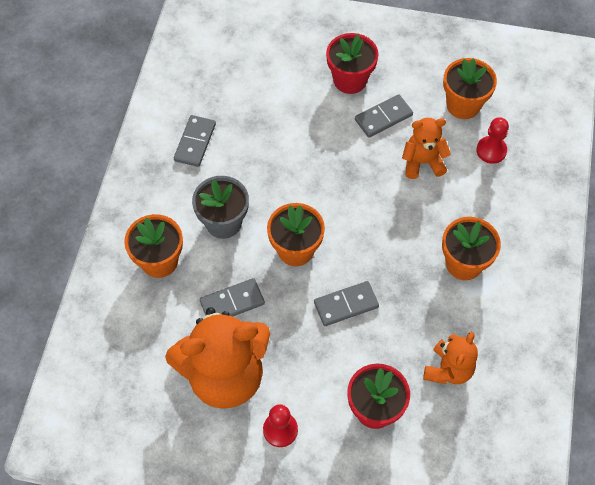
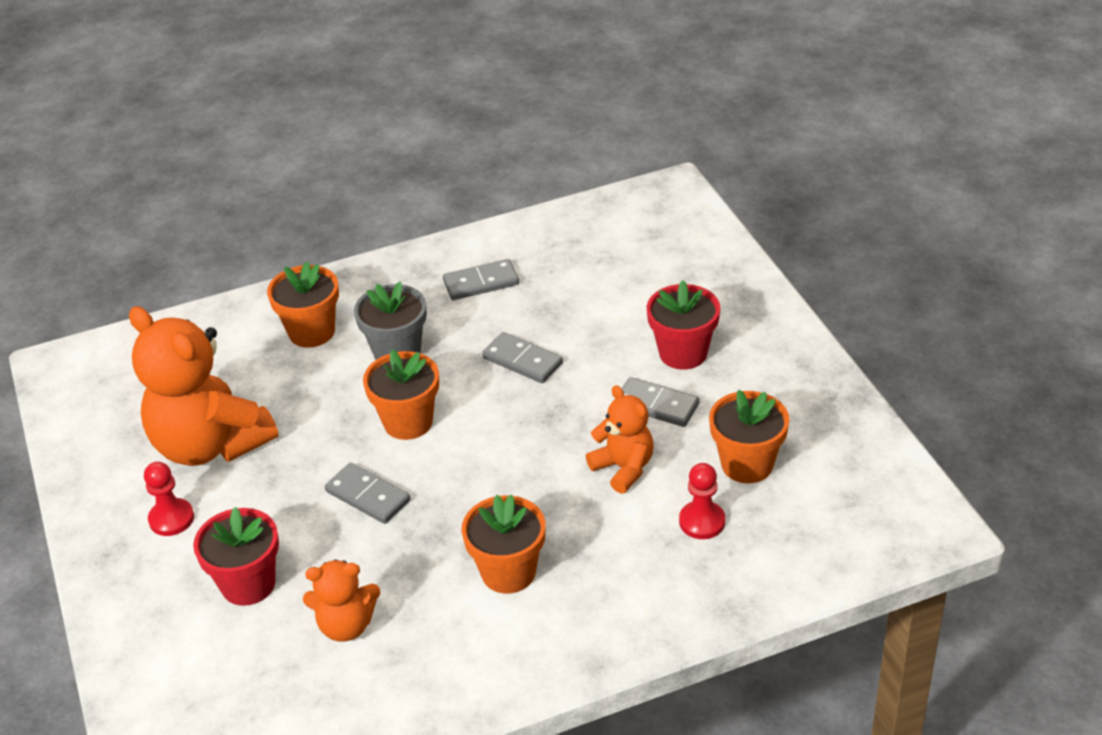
camera: 60 degrees right, 20 degrees down
(232, 302) = (302, 407): grey domino -> grey domino (522, 360)

